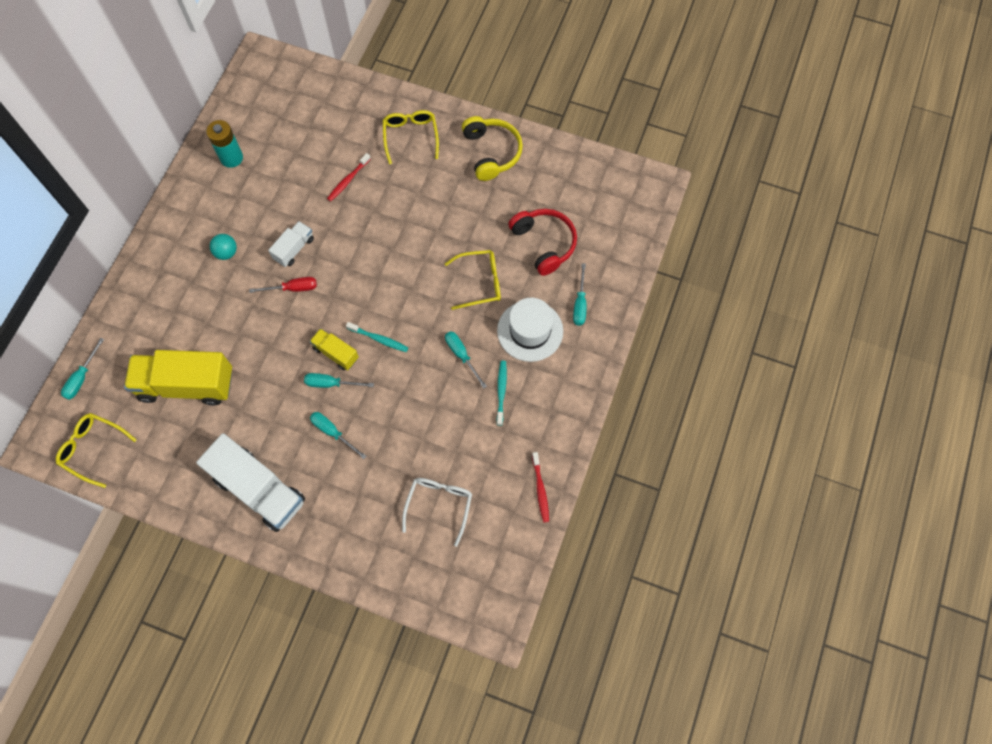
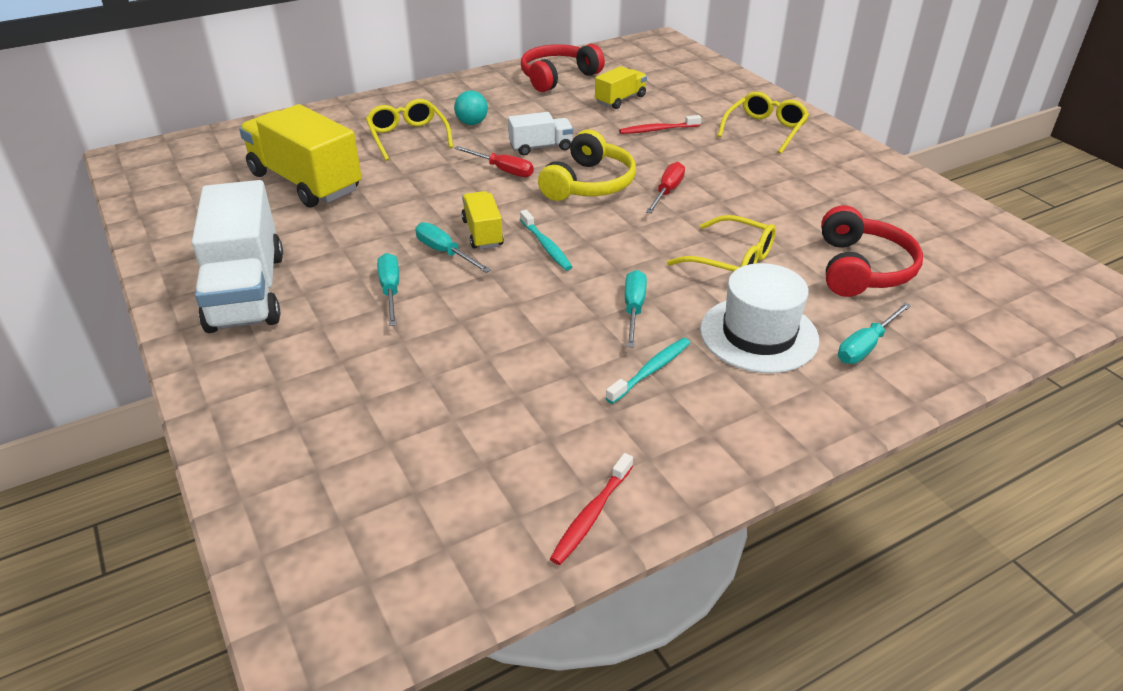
camera: 40 degrees right, 30 degrees down
(82, 378) = (231, 136): turquoise screwdriver -> none
(93, 449) = (161, 180): yellow glasses -> yellow glasses (408, 137)
(231, 158) = (558, 77): turquoise battery -> red headphones
(297, 159) = (620, 100): none -> yellow truck
(403, 243) = (667, 192): none -> red screwdriver
(439, 505) = (422, 436): white glasses -> none
(491, 152) = (857, 174): yellow headphones -> yellow headphones (589, 184)

